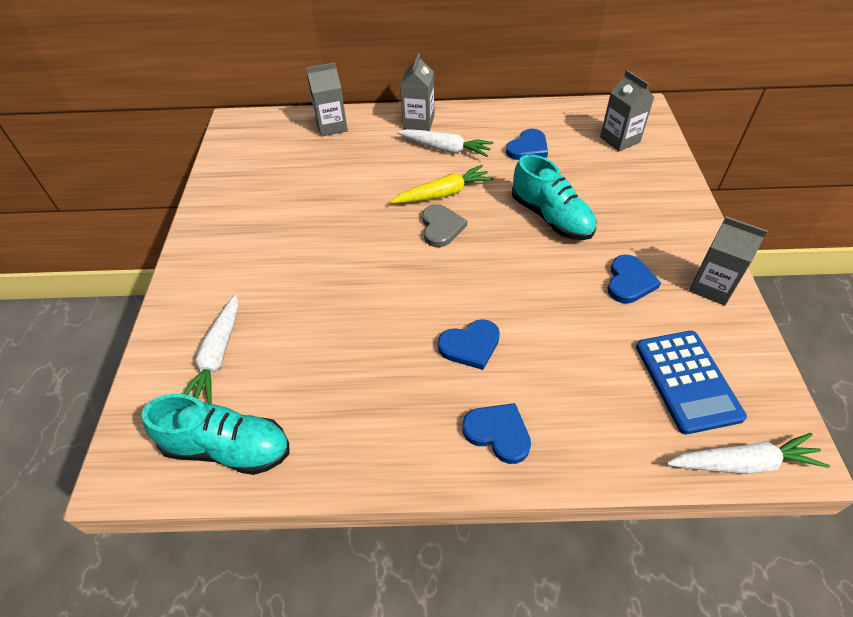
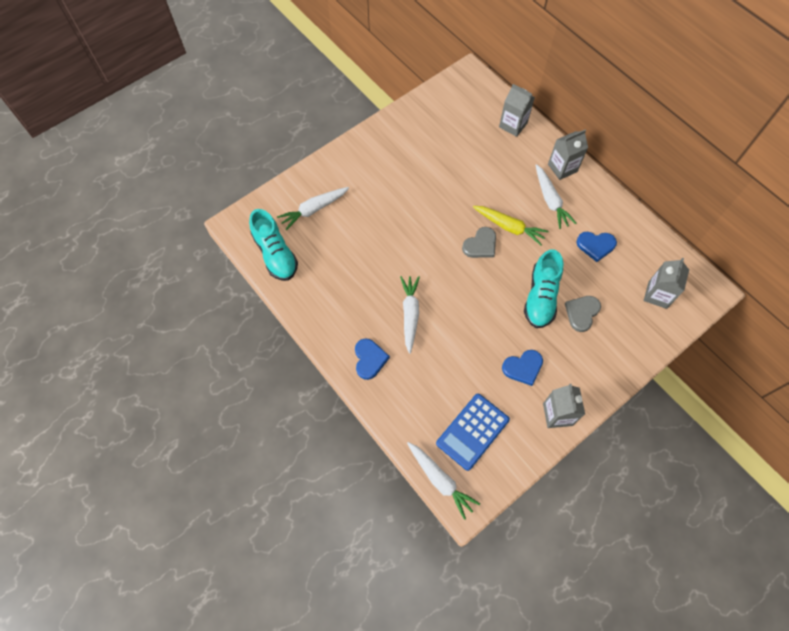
camera: 50 degrees right, 15 degrees up
(470, 345) = (410, 314): blue heart -> white carrot
(597, 198) = (582, 313): none -> grey heart

